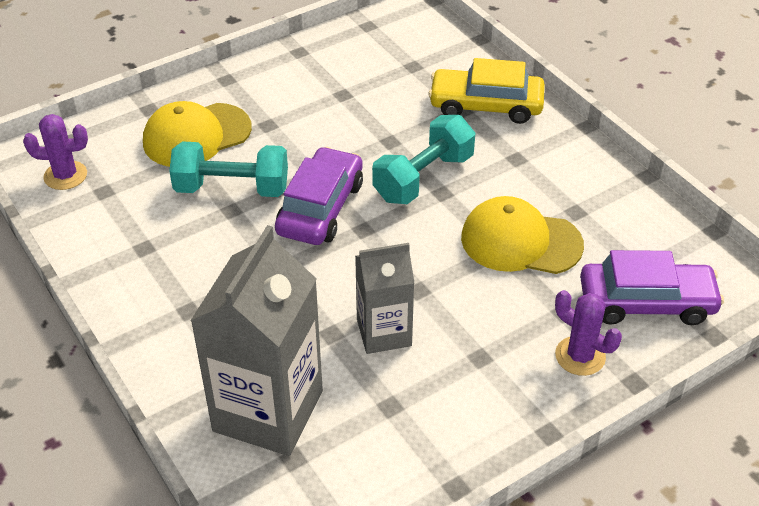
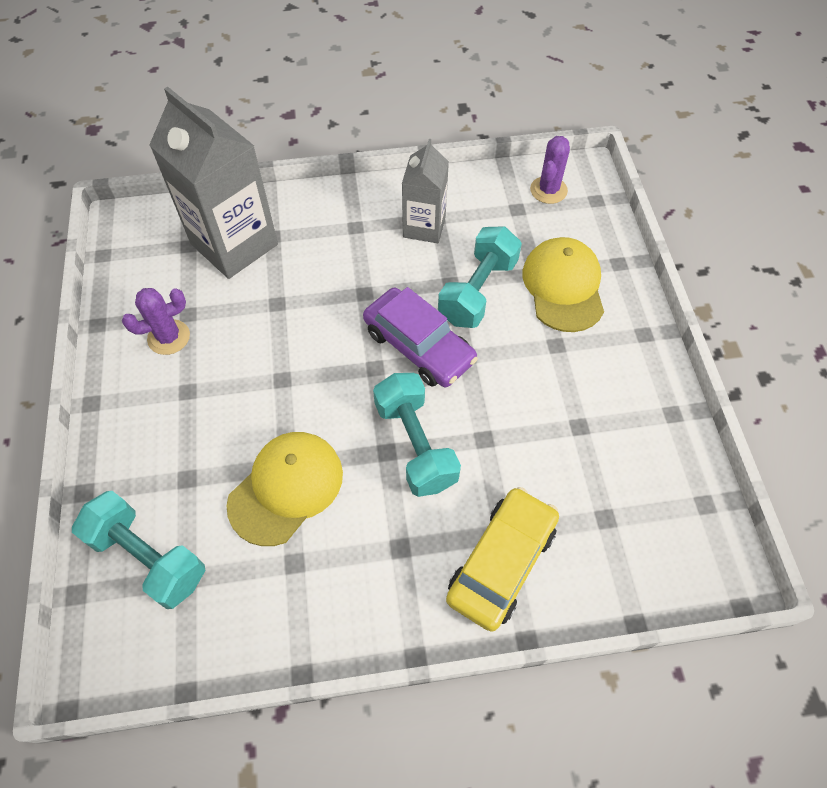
camera: 115 degrees right, 15 degrees up
(384, 332) = (254, 337): grey carton -> grey carton (424, 227)
(580, 356) = (136, 465): purple cactus -> purple cactus (169, 337)
(646, 302) = (149, 557): purple car -> turquoise dumbbell

